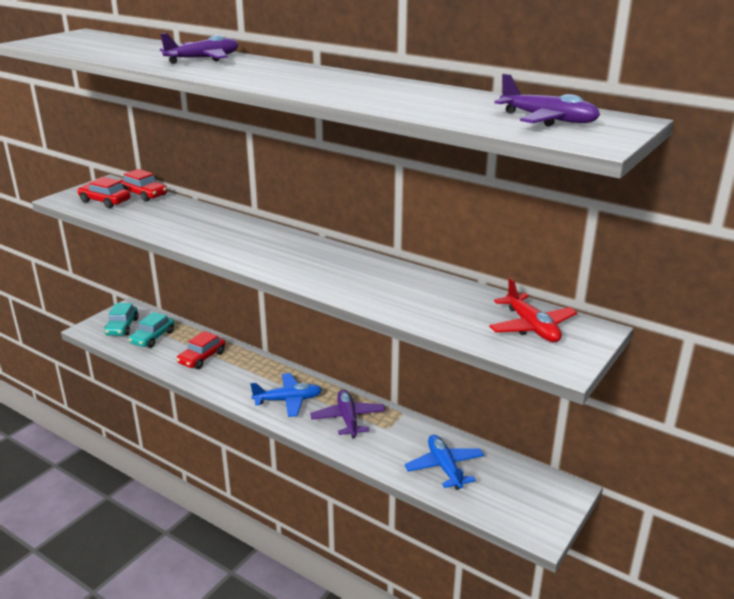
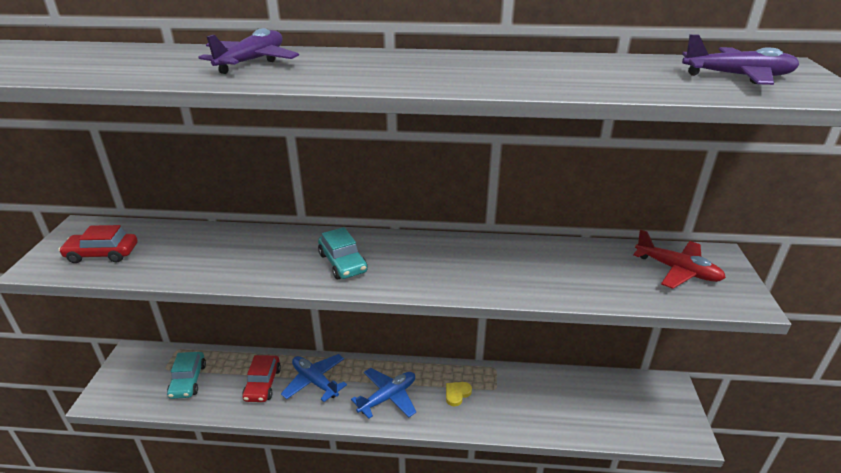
camera: 30 degrees left, 5 degrees up
(122, 327) = (141, 381): turquoise car -> turquoise car (343, 263)
(144, 194) = (145, 231): red car -> none
(348, 419) = (457, 394): purple plane -> yellow heart
(444, 467) = (573, 408): blue plane -> blue plane (315, 381)

